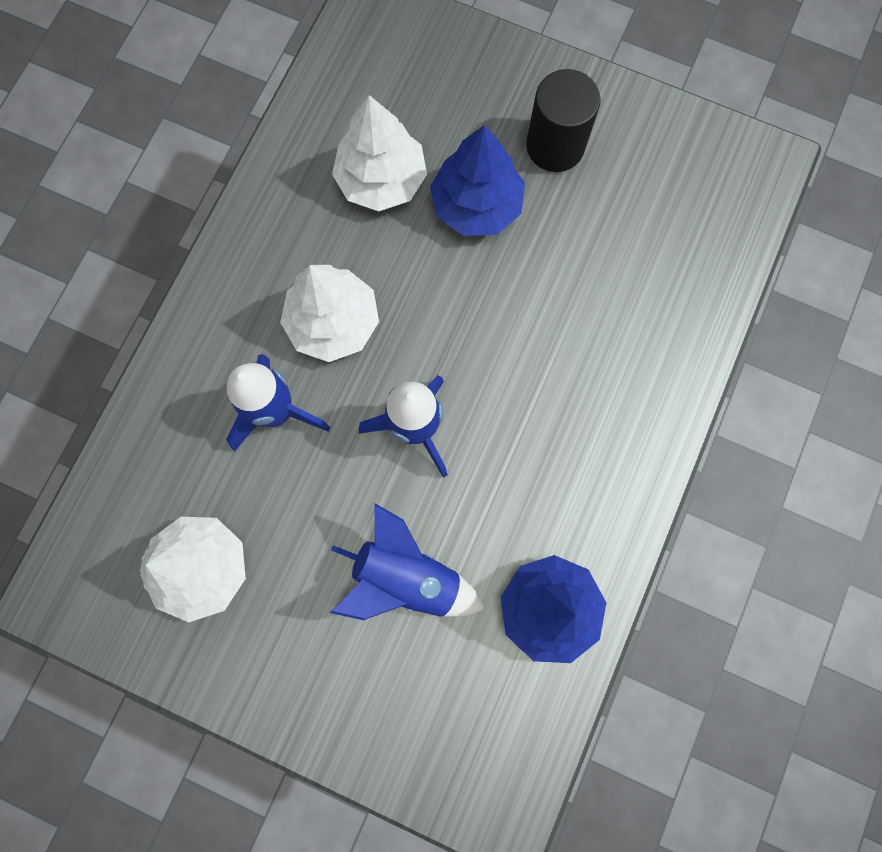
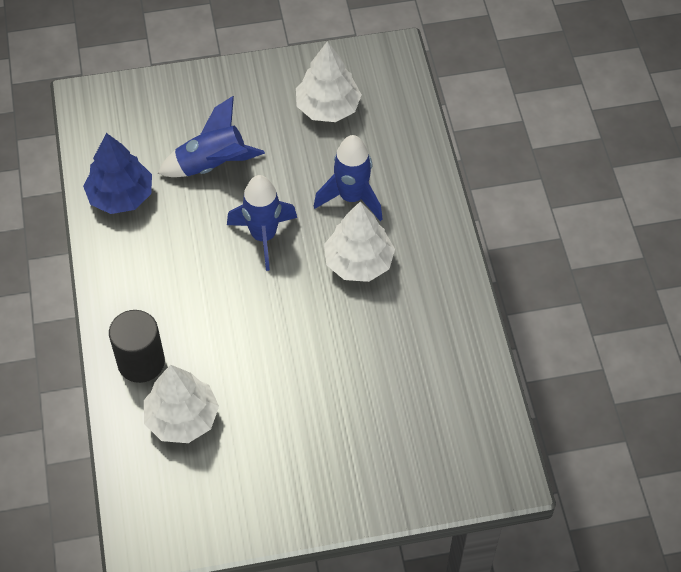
camera: 145 degrees right, 20 degrees down
(381, 180) = (399, 362): white tree -> white tree (182, 418)
(476, 205) = (324, 385): blue tree -> none
(555, 146) = (300, 458): black cylinder -> black cylinder (141, 362)

